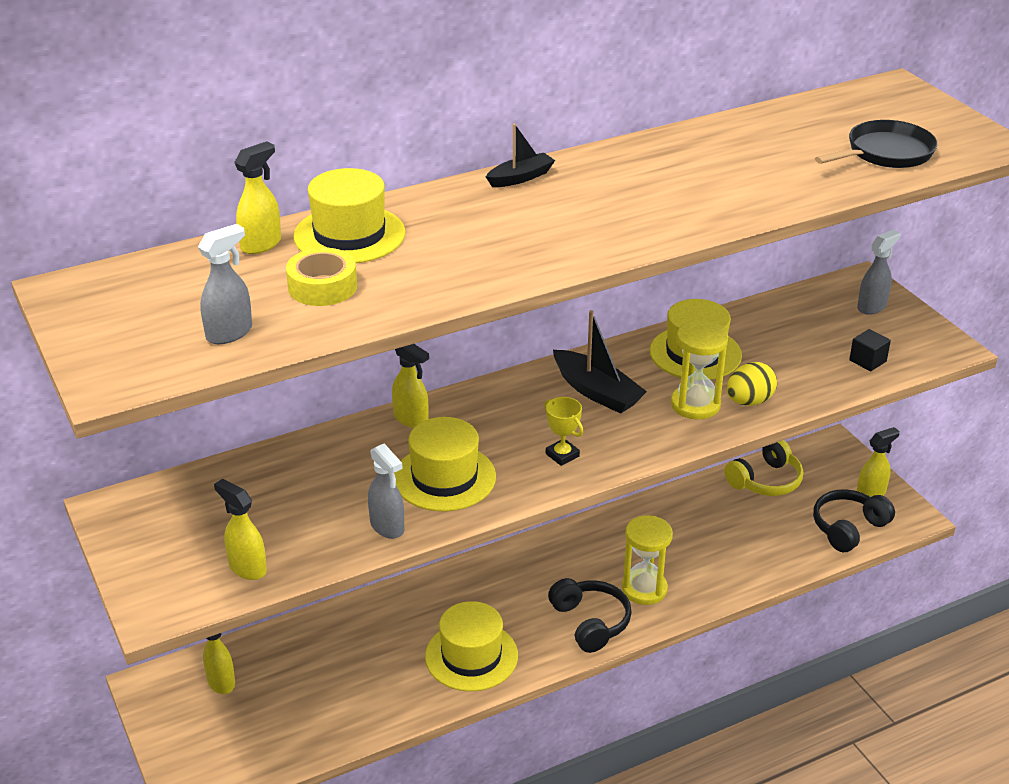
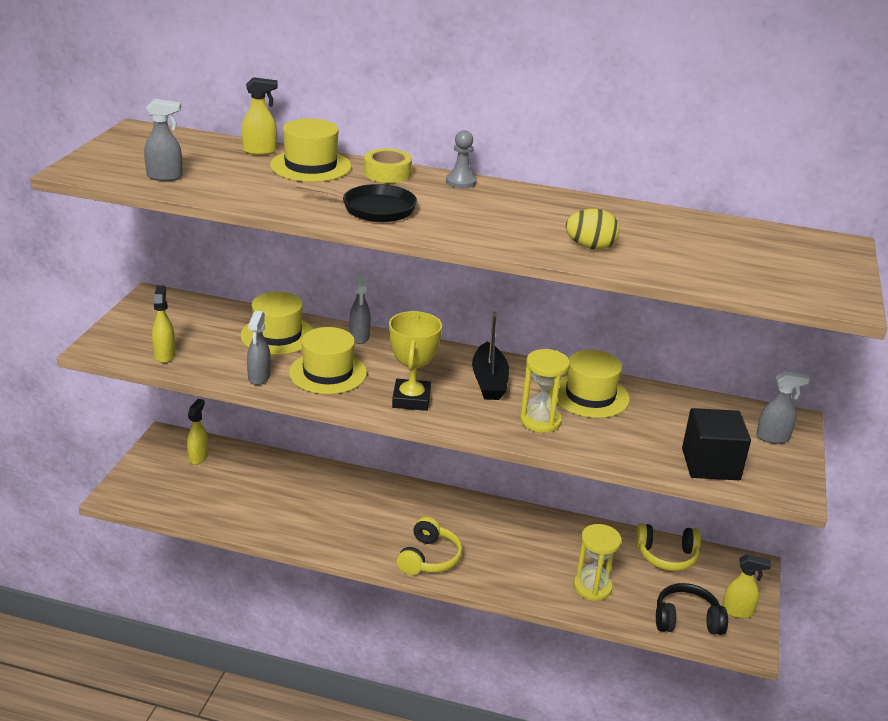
camera: 40 degrees right, 5 degrees down
(322, 287) = (248, 179): yellow tape -> yellow tape (387, 173)
(411, 419) = (359, 337): yellow spray bottle -> grey spray bottle
(471, 656) = (336, 529): yellow hat -> yellow hat (277, 335)
(520, 178) = (461, 182): black boat -> grey pawn
(562, 455) = (411, 399): yellow trophy -> yellow trophy, size x1.83
(590, 622) = (429, 558): black headphones -> yellow headphones
(644, 589) = (489, 563): yellow hourglass -> yellow hourglass (592, 587)
(749, 401) = (580, 439): yellow egg -> yellow egg (590, 247)
(867, 361) = (710, 464): black cube -> black cube, size x2.05
(885, 153) = (741, 271): black pan -> black pan (373, 209)

